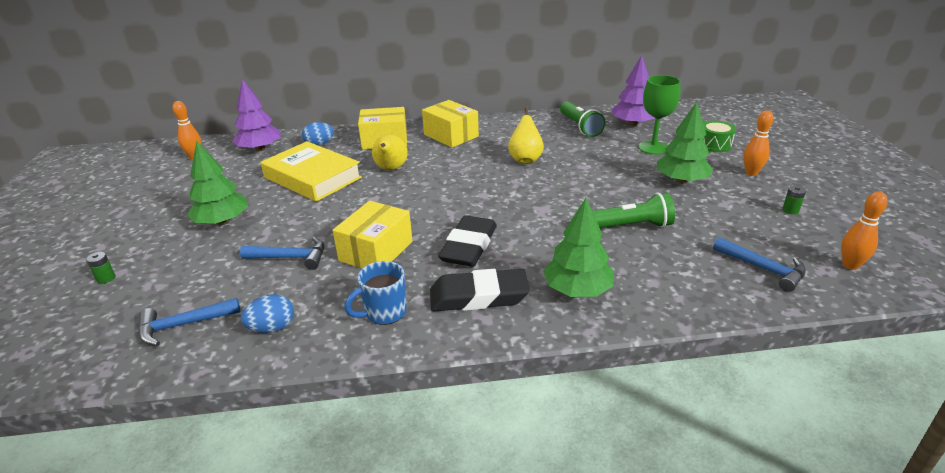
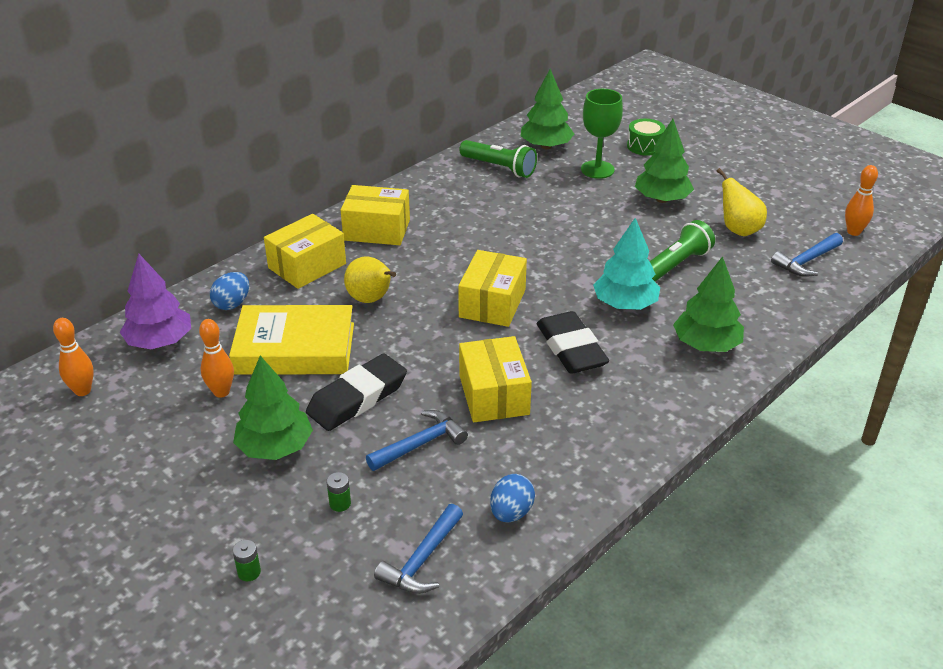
camera: 40 degrees left, 5 degrees up
(384, 313) = (586, 445): blue mug -> none
(458, 198) = (492, 303): none -> yellow box
(478, 296) = (641, 390): black eraser -> black eraser (357, 398)
(525, 159) = (497, 230): yellow pear -> yellow pear (738, 230)
(551, 236) = (625, 304): none -> turquoise tree
(632, 124) = (546, 146): purple tree -> green tree
(751, 173) = (705, 168): orange bowling pin -> orange bowling pin (221, 392)
(763, 269) = (806, 261): blue hammer -> blue hammer turned 135 degrees clockwise
(790, 210) = (770, 197): green battery -> green battery (340, 503)

